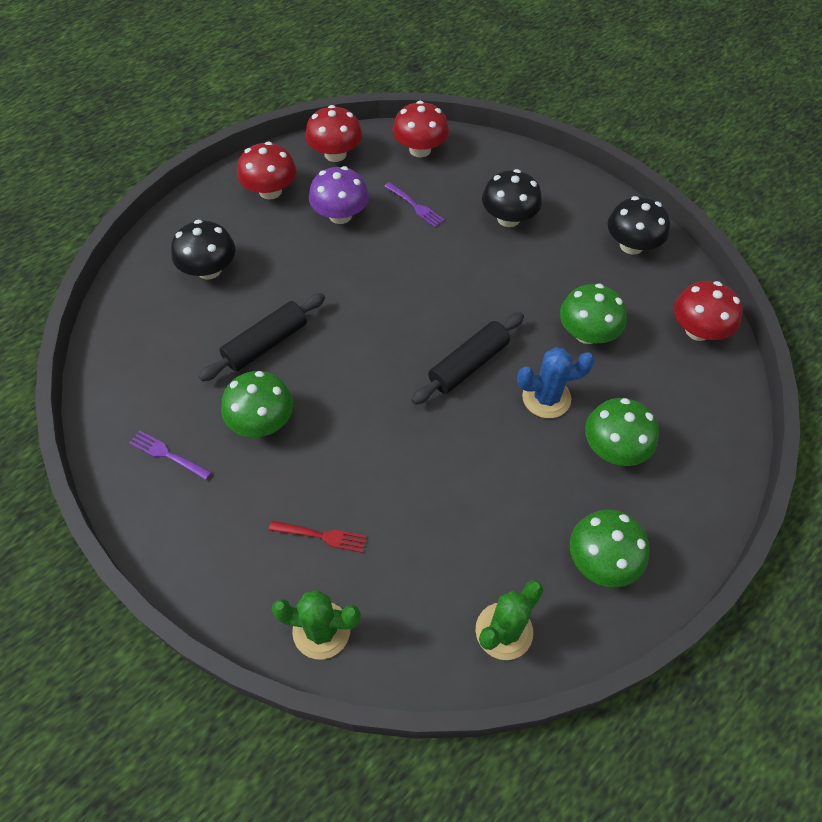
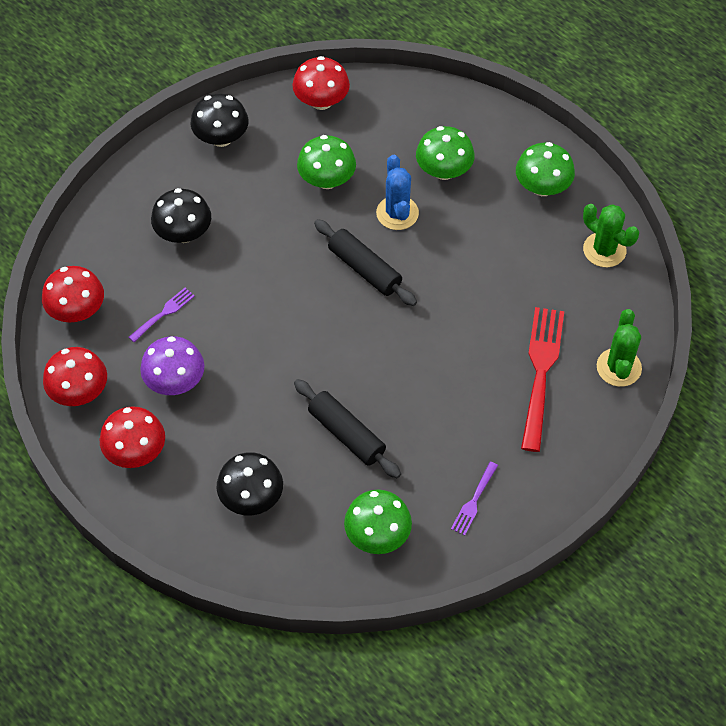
camera: 90 degrees left, 0 degrees up
(262, 421) = (434, 428): green mushroom -> green mushroom (377, 535)
(321, 536) = (541, 373): red fork -> red fork, size x2.04

